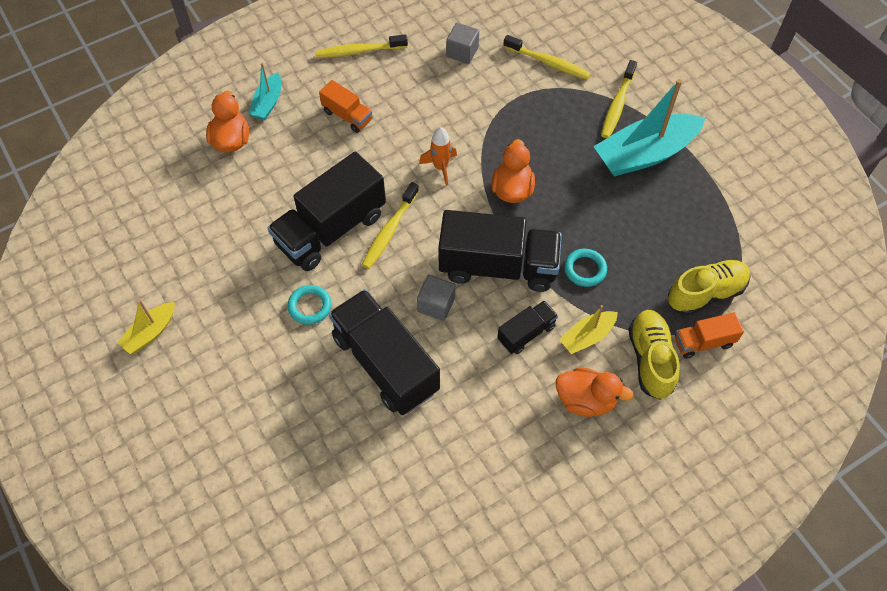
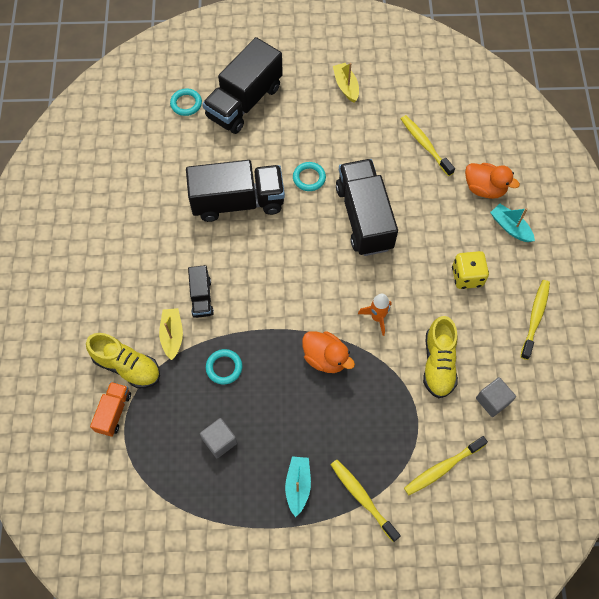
camera: 120 degrees right, 5 degrees up
(273, 510) = (186, 104): none -> turquoise ring
(347, 116) = (467, 276): orange truck -> yellow dice
(389, 231) = (340, 254): yellow toothbrush -> yellow toothbrush (425, 145)
(436, 305) = (261, 253): grey cube -> grey cube (219, 441)
(498, 266) = (265, 309): black truck -> black truck (244, 102)
(585, 400) = (129, 305): orange duck -> none
(645, 154) = (298, 486): turquoise boat -> turquoise boat, size x0.51
(705, 293) = (148, 442): yellow shoe -> yellow shoe (438, 363)

